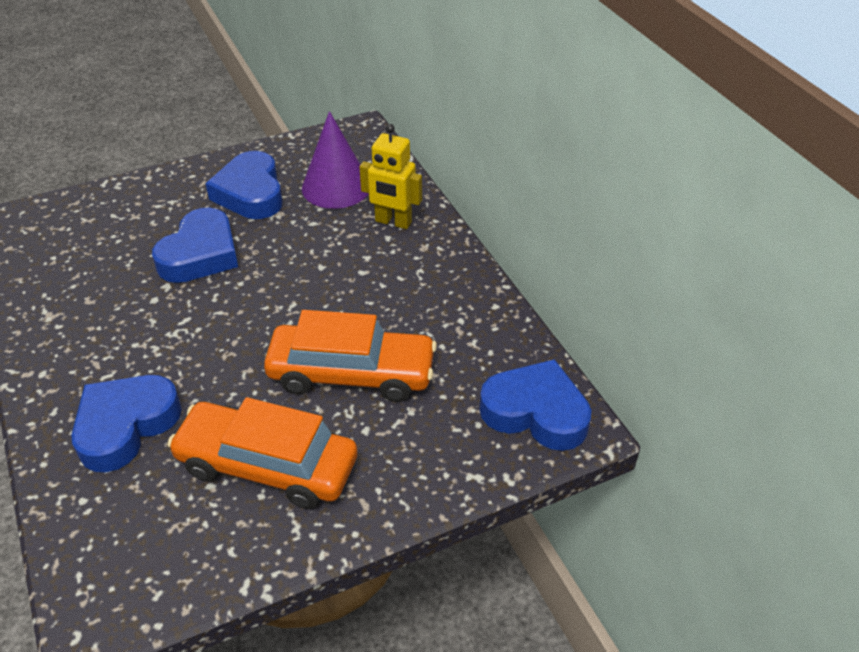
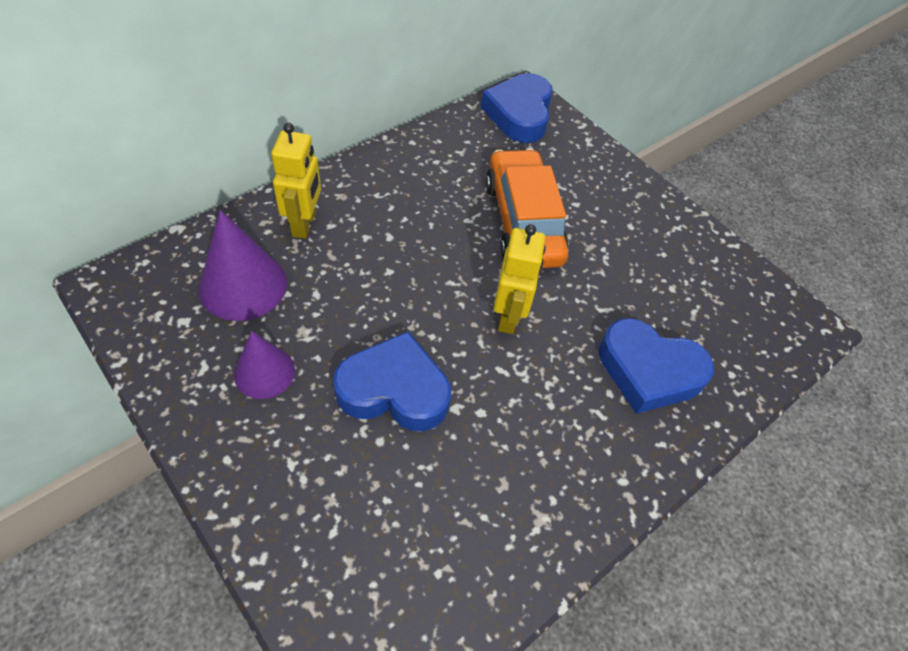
camera: 110 degrees left, 10 degrees up
(236, 336) = (509, 316): none -> yellow robot
(250, 193) = (264, 372): blue heart -> purple cone
(267, 465) = (637, 256): orange car -> none

